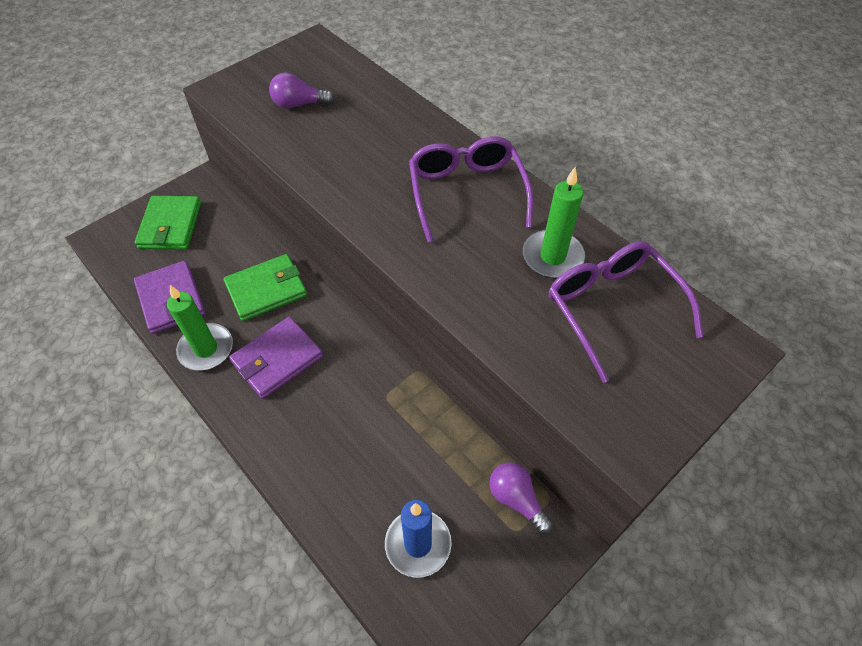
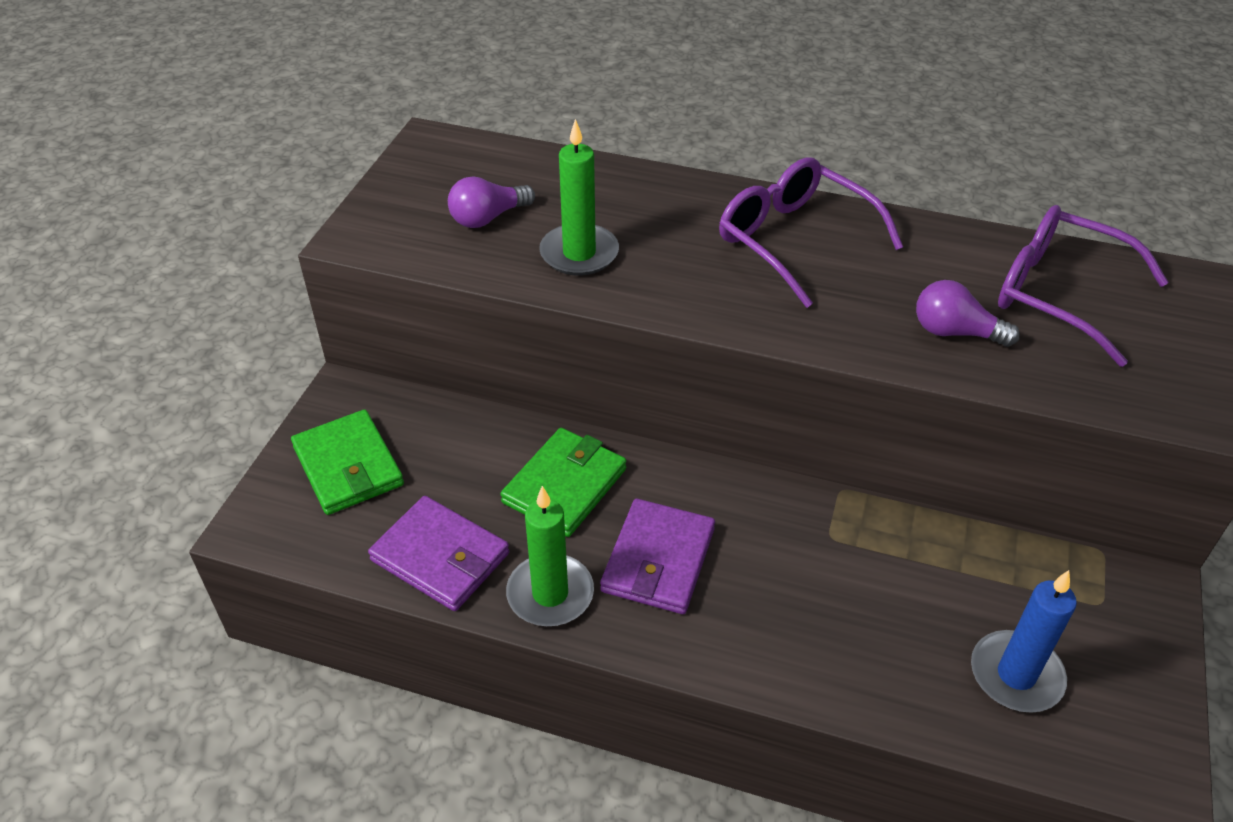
camera: 30 degrees left, 10 degrees down
(516, 499) = (1072, 571): purple light bulb -> purple light bulb (955, 332)
(552, 257) = (951, 269): green candle -> green candle (579, 253)

